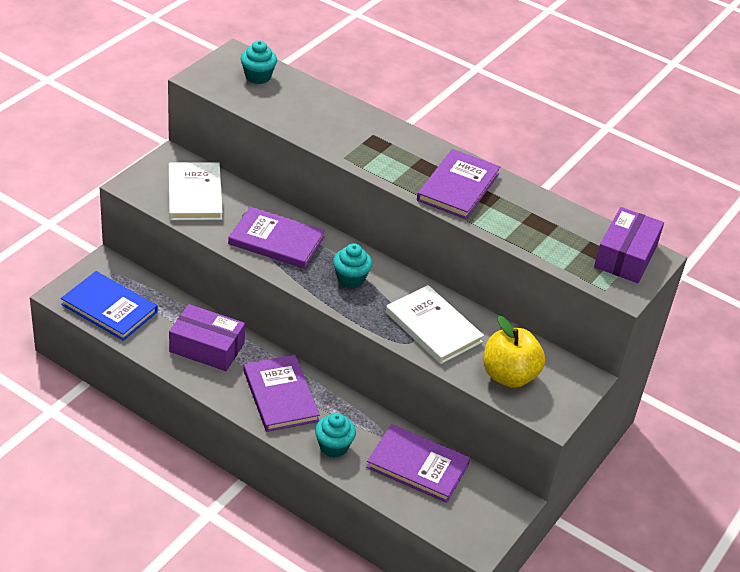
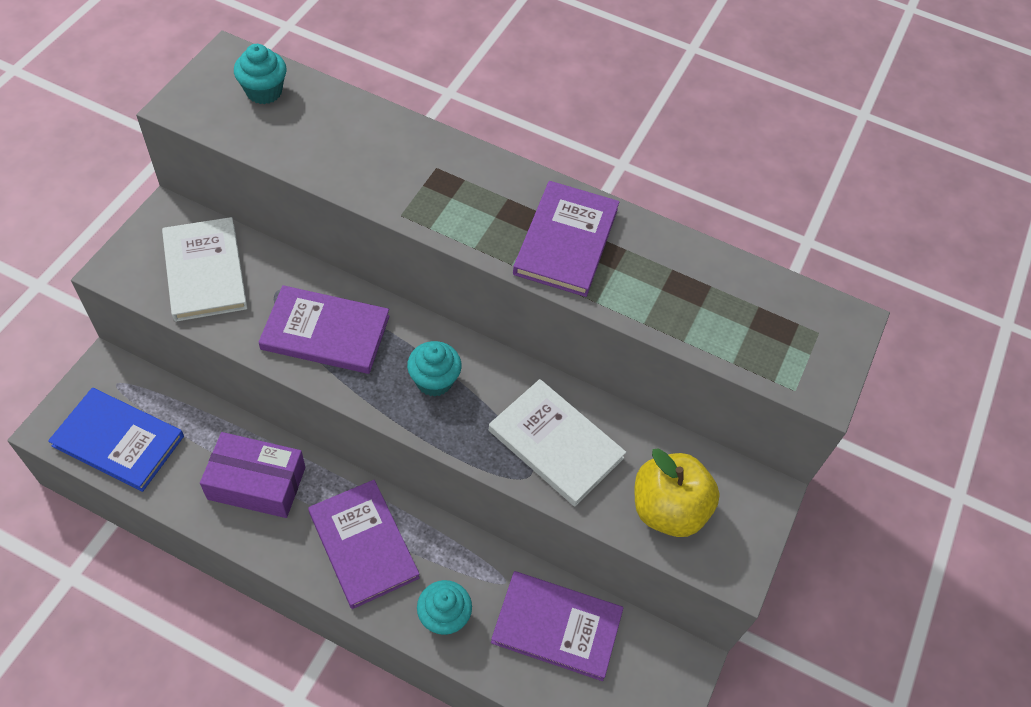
camera: 10 degrees left, 15 degrees up
(625, 256) = (810, 325): purple box -> none

